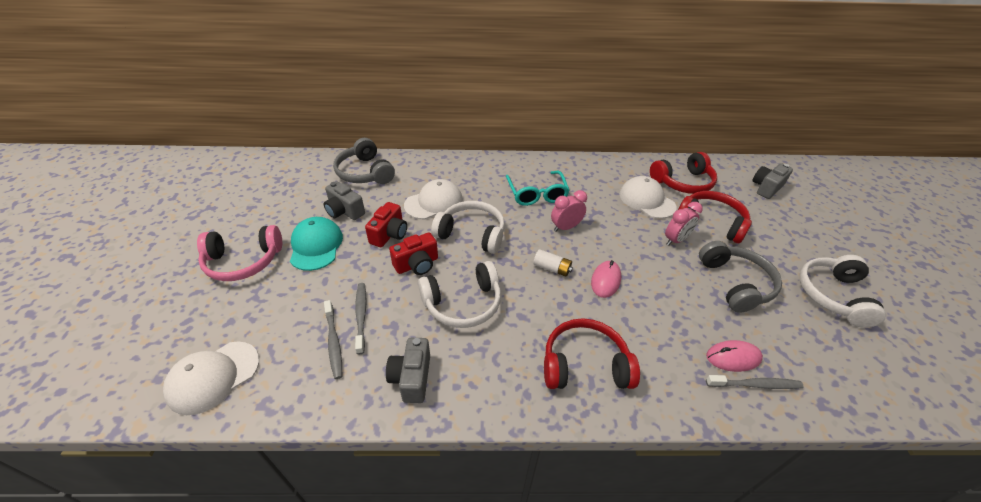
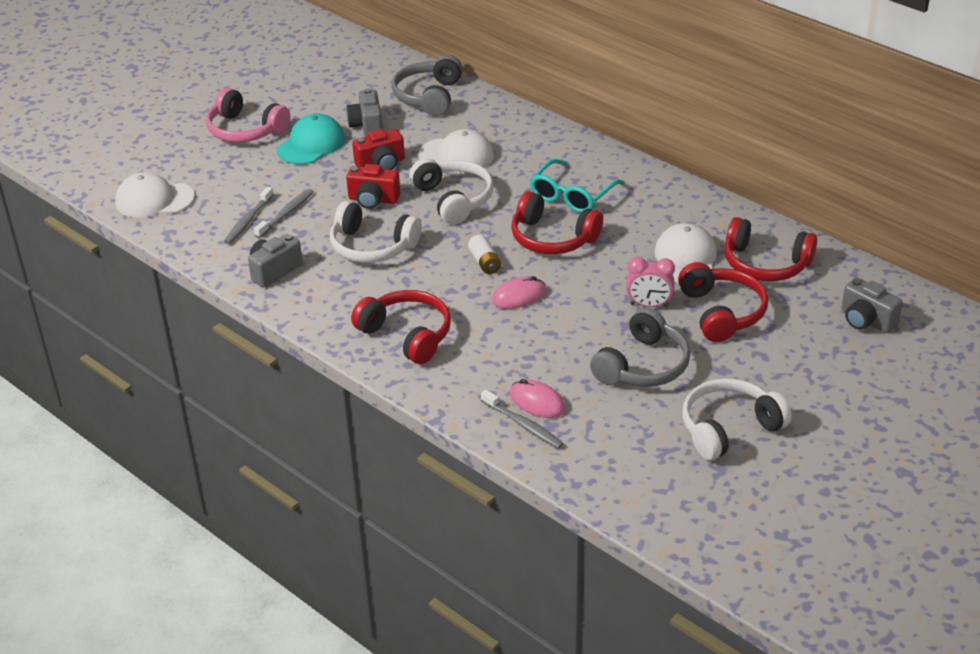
camera: 45 degrees right, 5 degrees down
(565, 227) = (552, 238): pink clock -> red headphones
(766, 188) = (866, 320): grey camera -> grey camera turned 135 degrees counterclockwise

